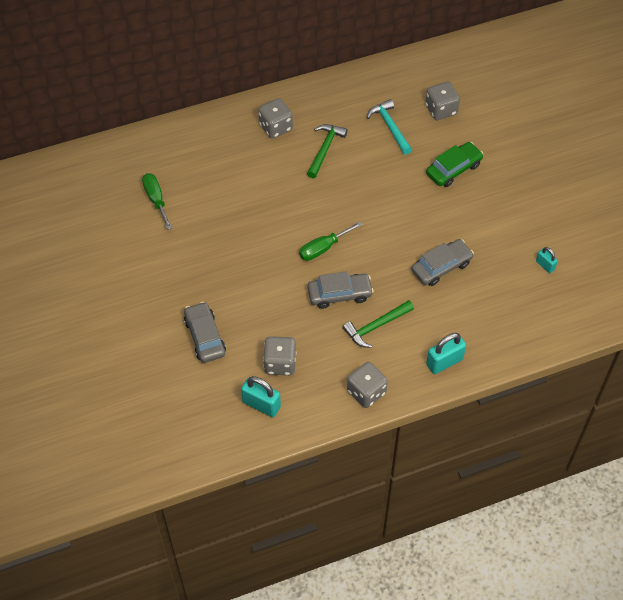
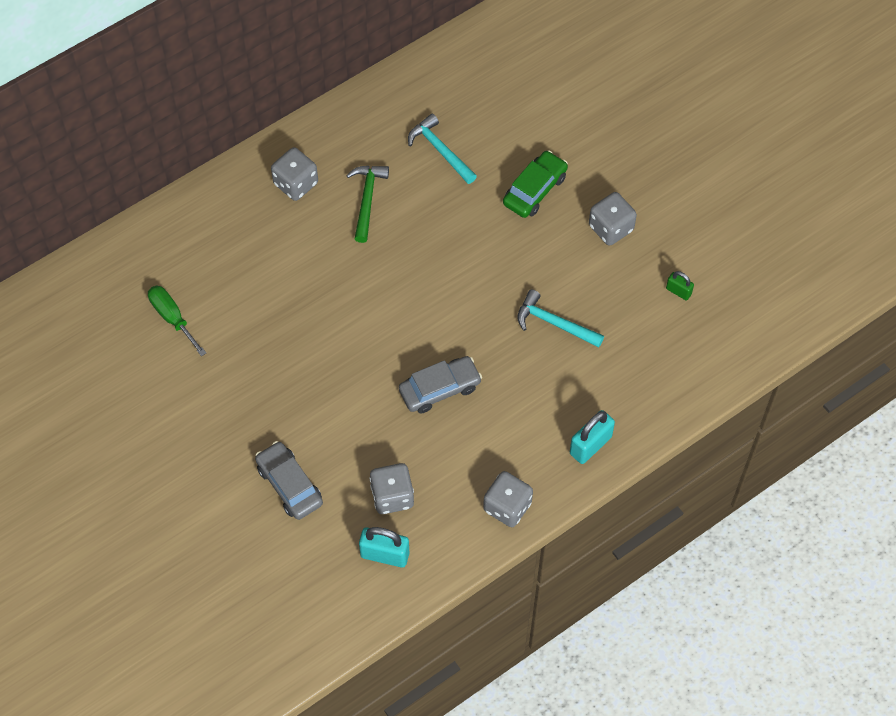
camera: 15 degrees left, 5 degrees up
(323, 248) = (402, 333): green screwdriver -> none
(376, 326) = (496, 420): green hammer -> none
(441, 110) = (498, 113): grey dice -> grey dice (611, 228)
(441, 267) = (554, 323): grey car -> turquoise hammer
(545, 265) = (678, 291): turquoise padlock -> green padlock

